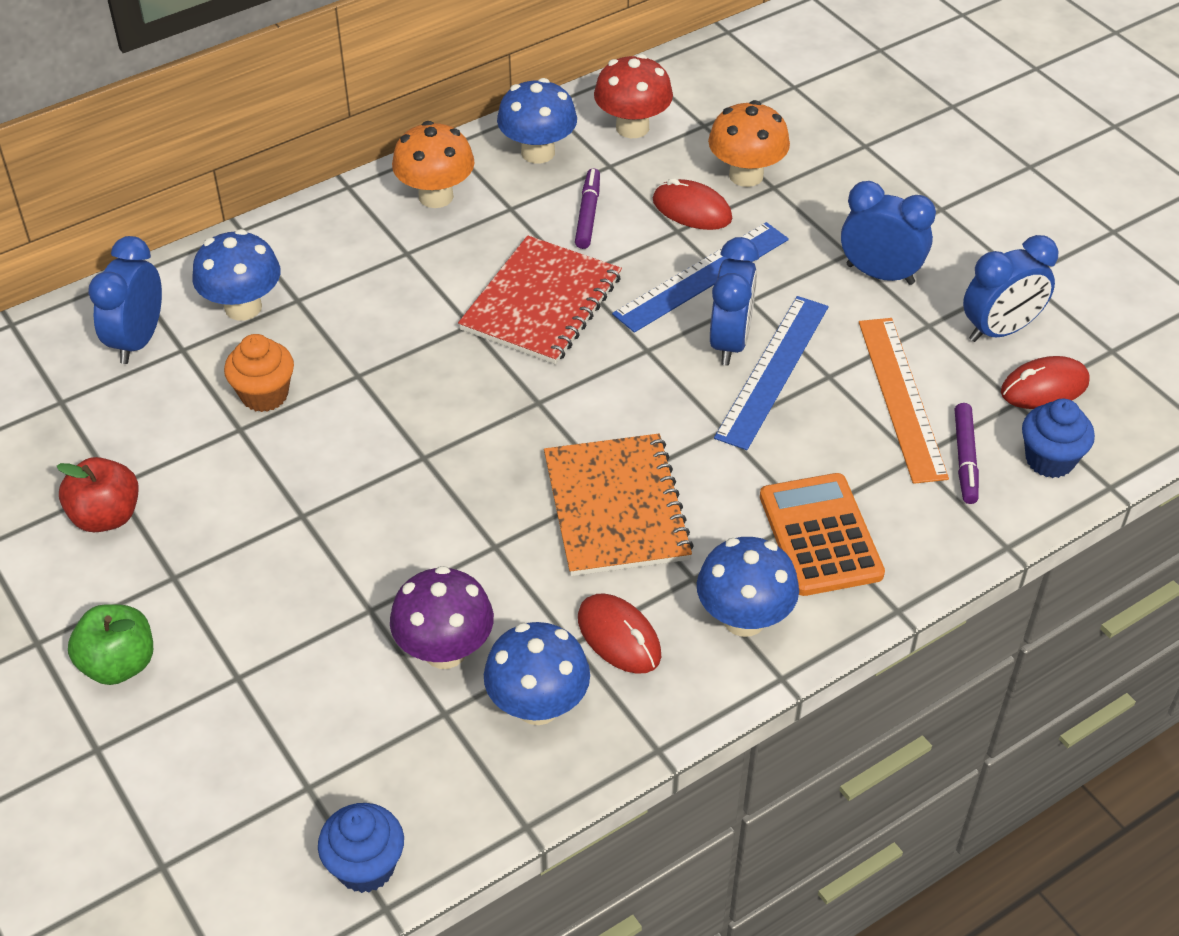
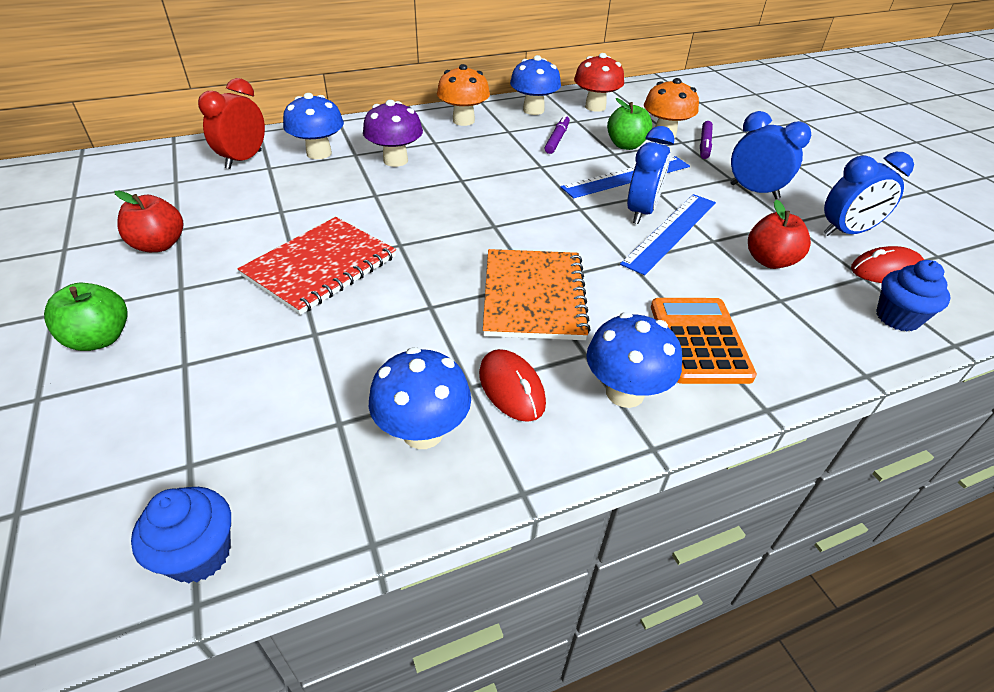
camera: 10 degrees right, 5 degrees down
(138, 340) = (244, 160): blue clock -> red clock
(264, 395) = (308, 196): orange cupcake -> none
(445, 650) = (360, 373): purple mushroom -> purple mushroom (395, 160)
(541, 303) = (513, 176): red notebook -> red notebook (320, 266)
(692, 210) = (626, 145): red mouse -> green apple
(901, 398) = (769, 261): orange ruler -> red apple
(965, 459) = (824, 306): purple marker -> purple marker (704, 145)

